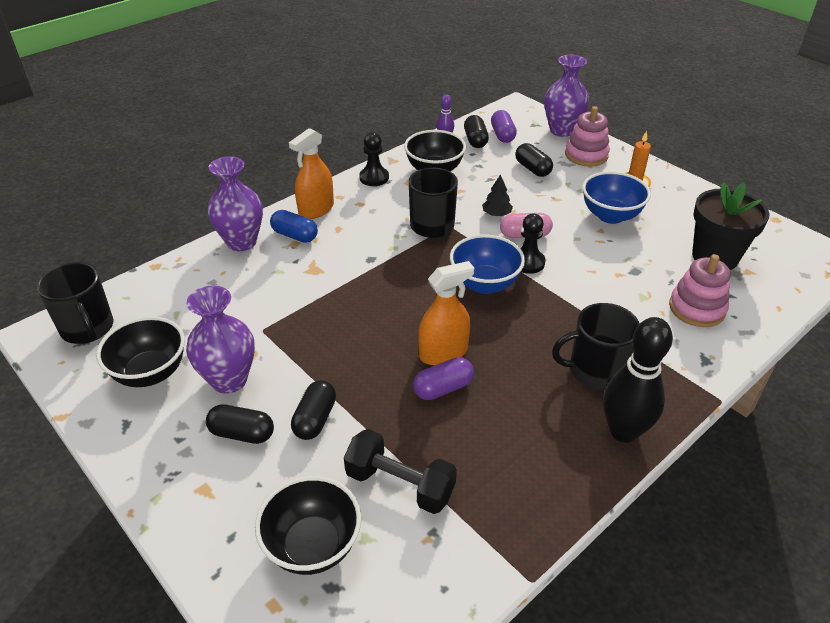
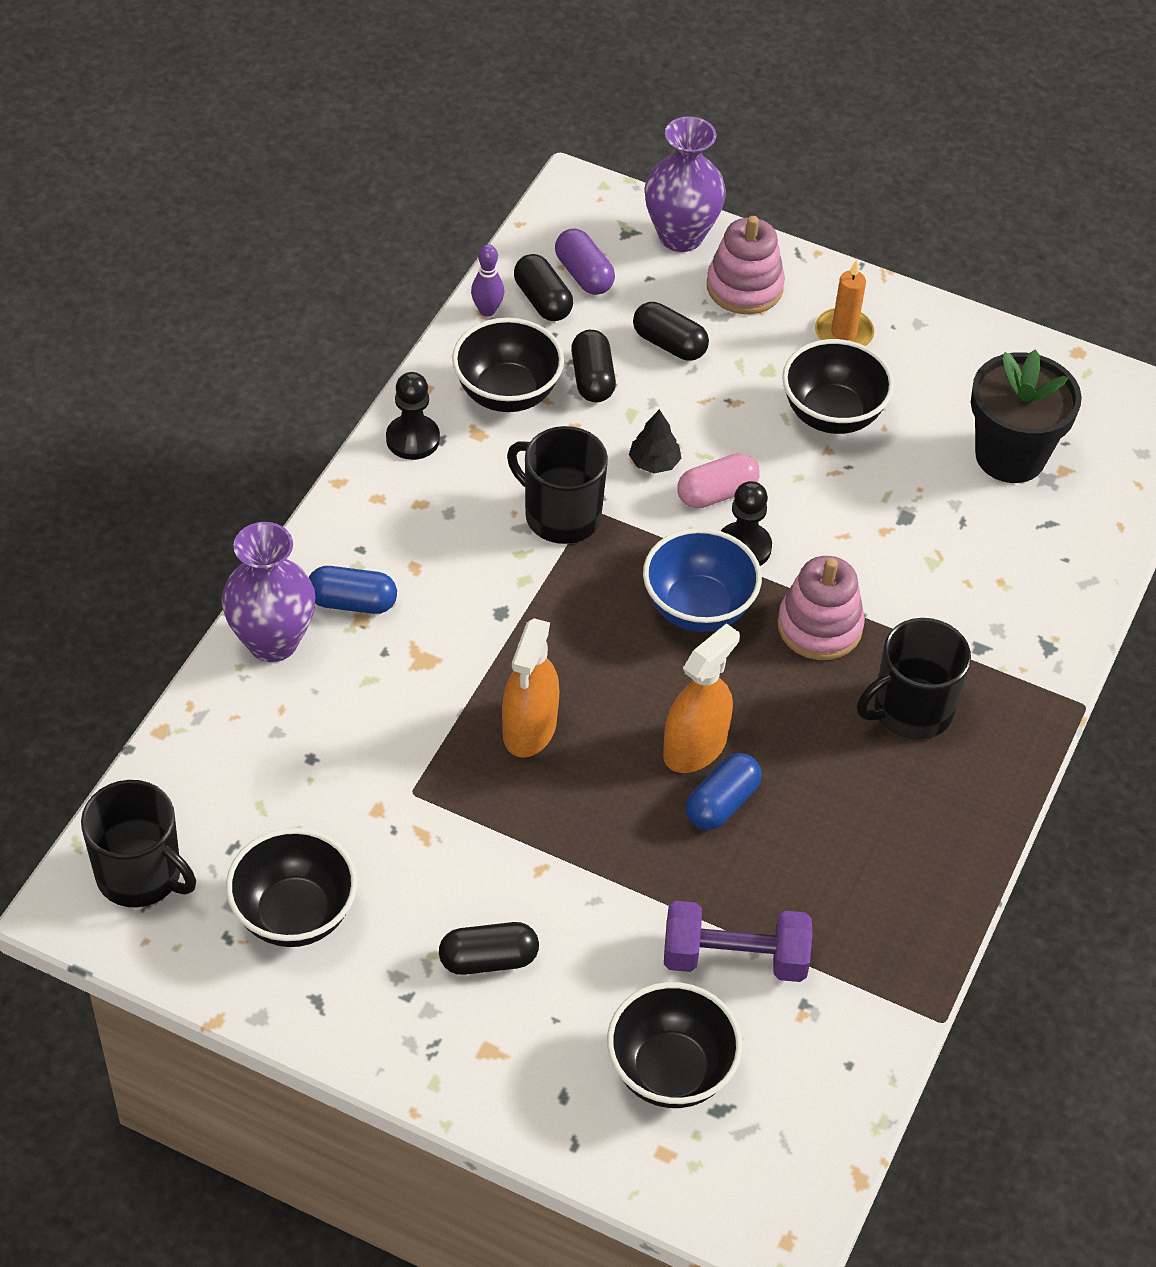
camera: 25 degrees left, 10 degrees up
(229, 380) = (417, 888): purple vase -> none
(315, 419) = (574, 906): black capsule -> black capsule (592, 379)
(316, 209) = (354, 537): orange spray bottle -> orange spray bottle (529, 728)
(400, 485) = (734, 958): black dumbbell -> purple dumbbell
(443, 388) = (721, 803): purple capsule -> blue capsule
(610, 216) = (832, 415): blue bowl -> black bowl
(623, 431) = (979, 791): black bowling pin -> none
(697, 308) = (1012, 561): pink stacking toy -> pink stacking toy (819, 627)

